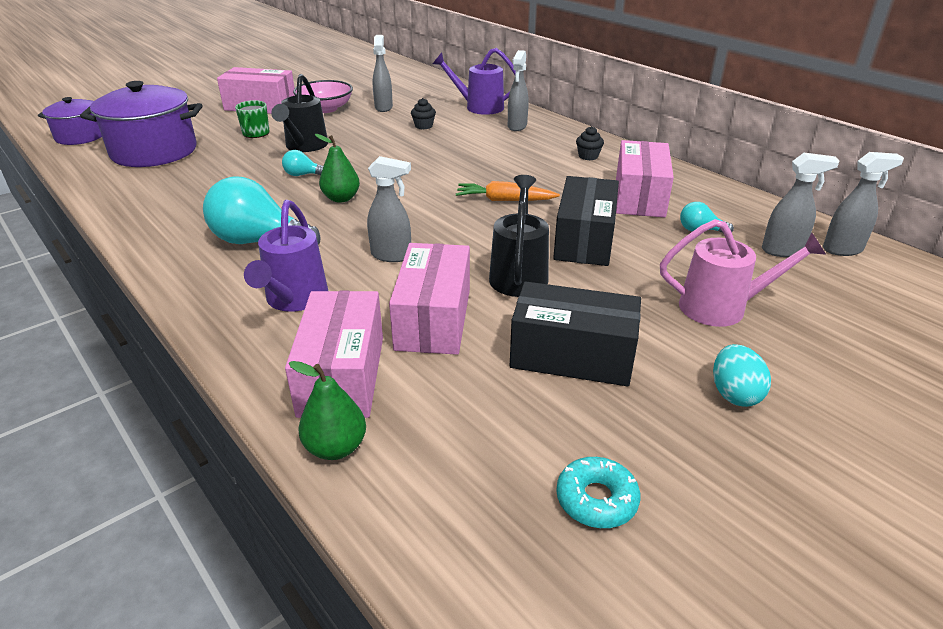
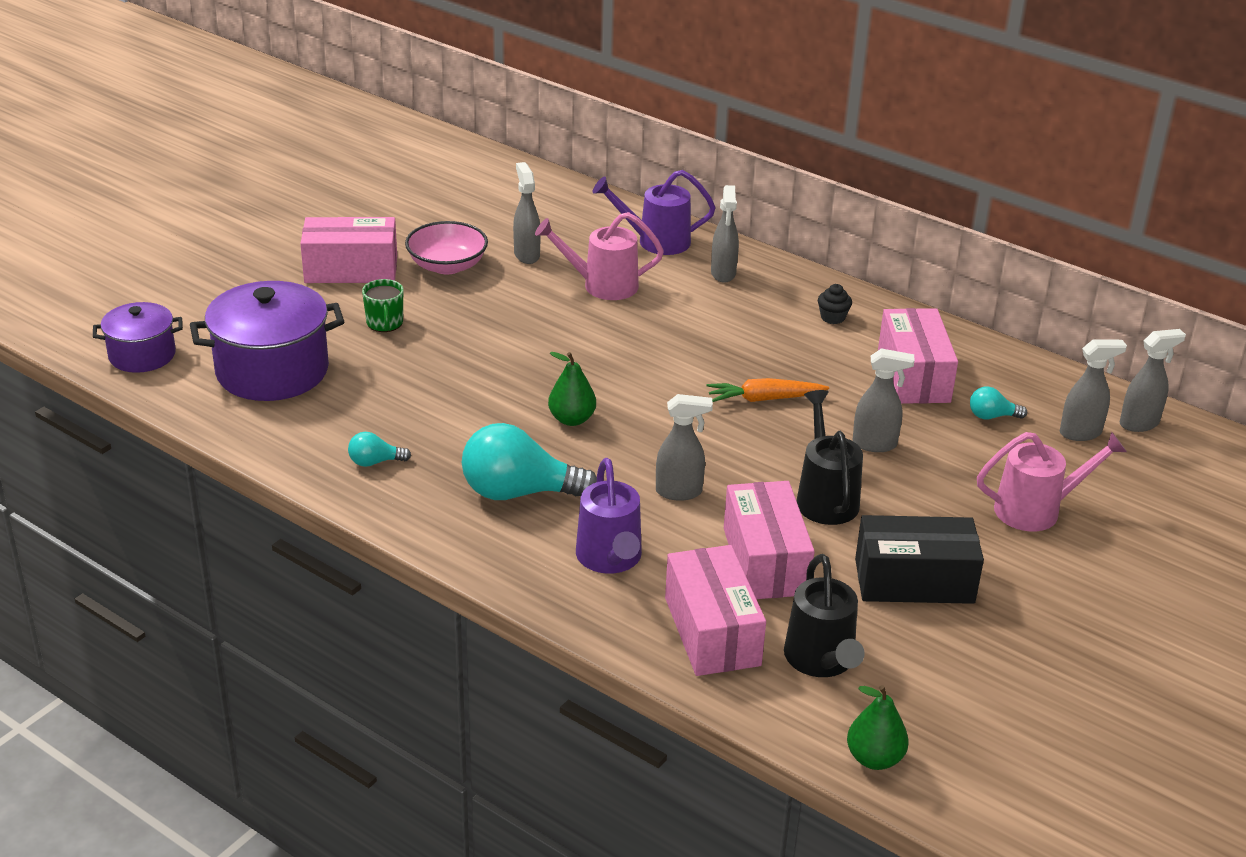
camera: 15 degrees left, 0 degrees up
(303, 175) = (500, 388): turquoise light bulb -> turquoise light bulb (375, 462)
(304, 146) = (468, 340): black watering can -> black watering can (822, 661)
(336, 447) = (748, 695): green pear -> green pear (874, 758)
(423, 126) = (601, 285): black cupcake -> pink watering can
(584, 240) = (875, 444): black box -> grey spray bottle
(596, 500) = (980, 702): turquoise donut -> none
(734, 394) = (1066, 597): turquoise egg -> none

